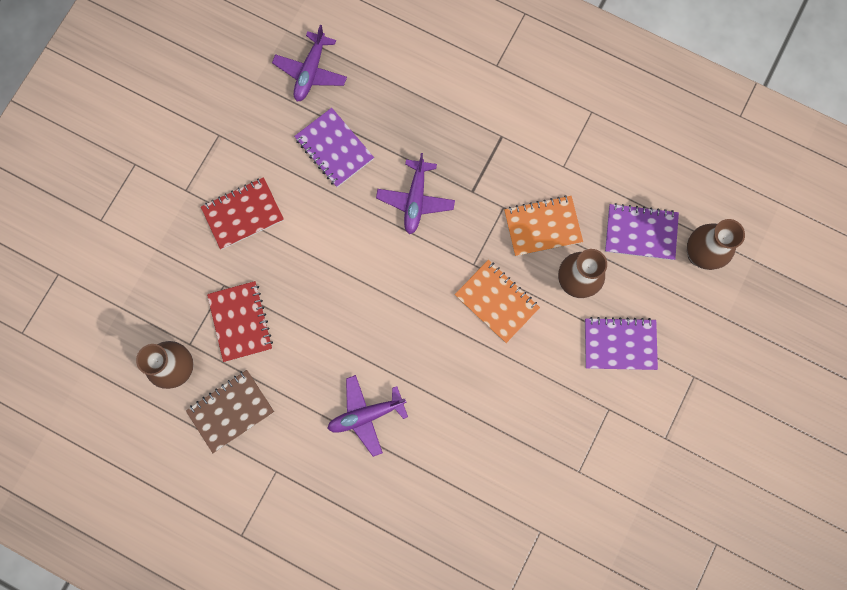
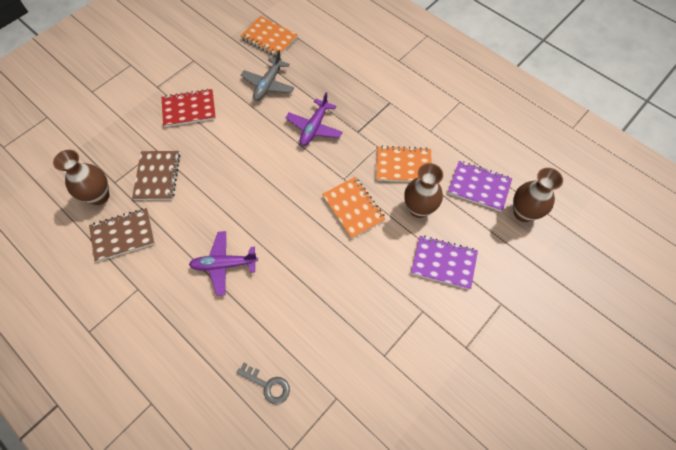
camera: 15 degrees right, 15 degrees down
(240, 322) = (157, 176): red notebook -> brown notebook
(310, 72) = (269, 38): purple plane -> orange notebook
(334, 148) = (268, 84): purple notebook -> grey plane
(462, 538) = (268, 385): none -> grey key

